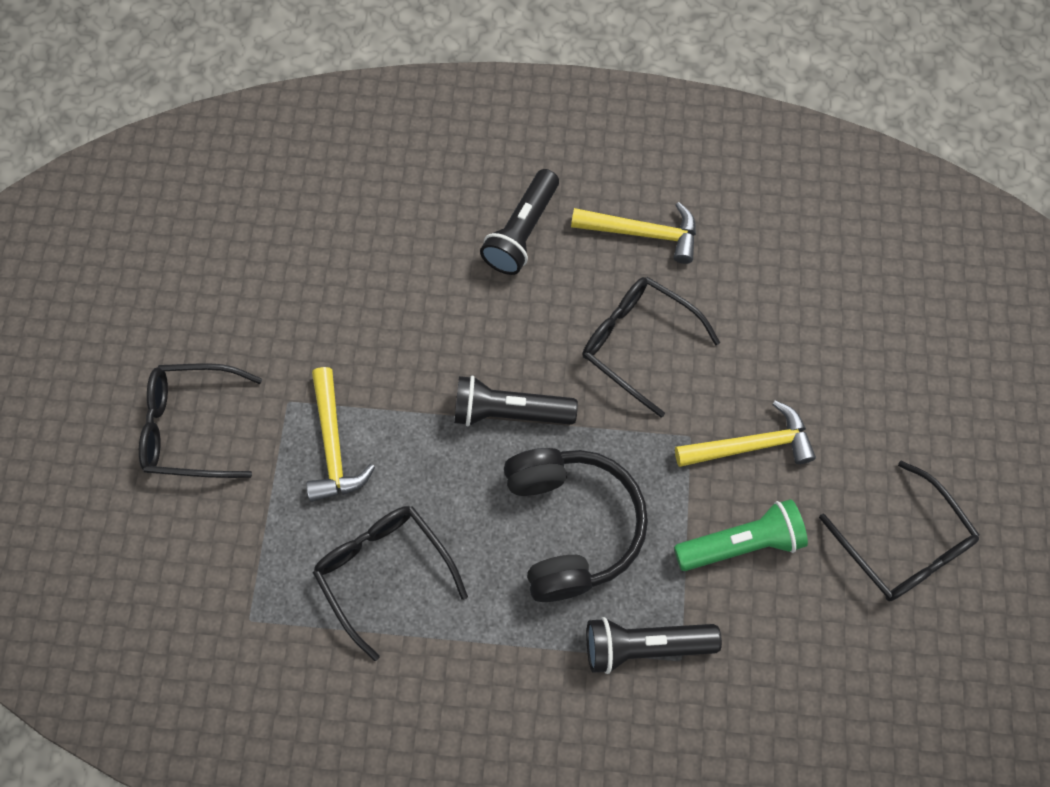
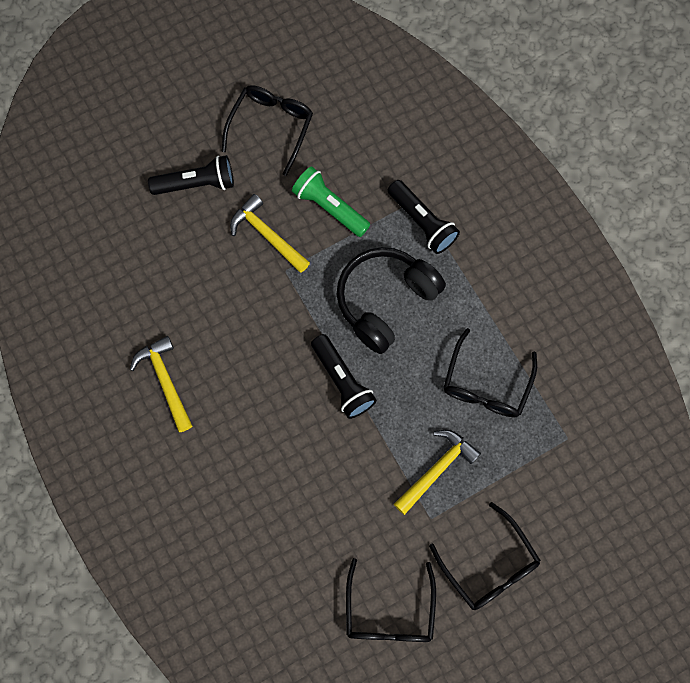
camera: 125 degrees left, 5 degrees up
(521, 232) = (215, 457): black flashlight -> black flashlight (197, 184)
(637, 343) = (245, 336): black glasses -> black glasses (389, 612)

